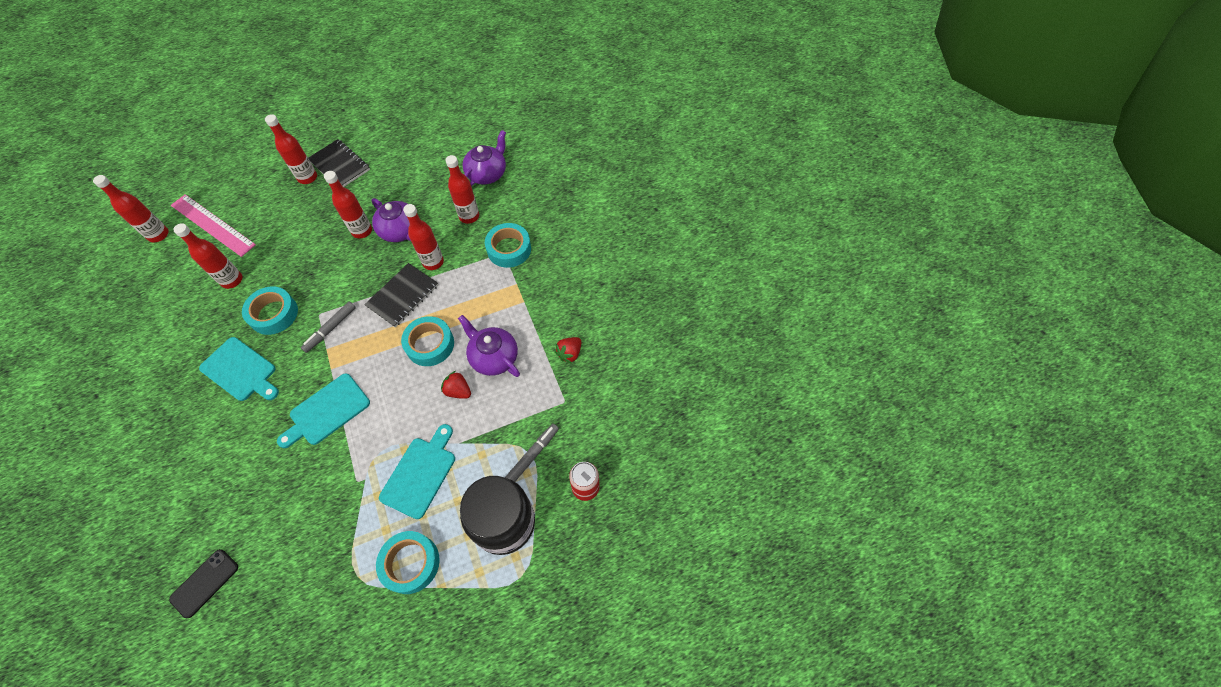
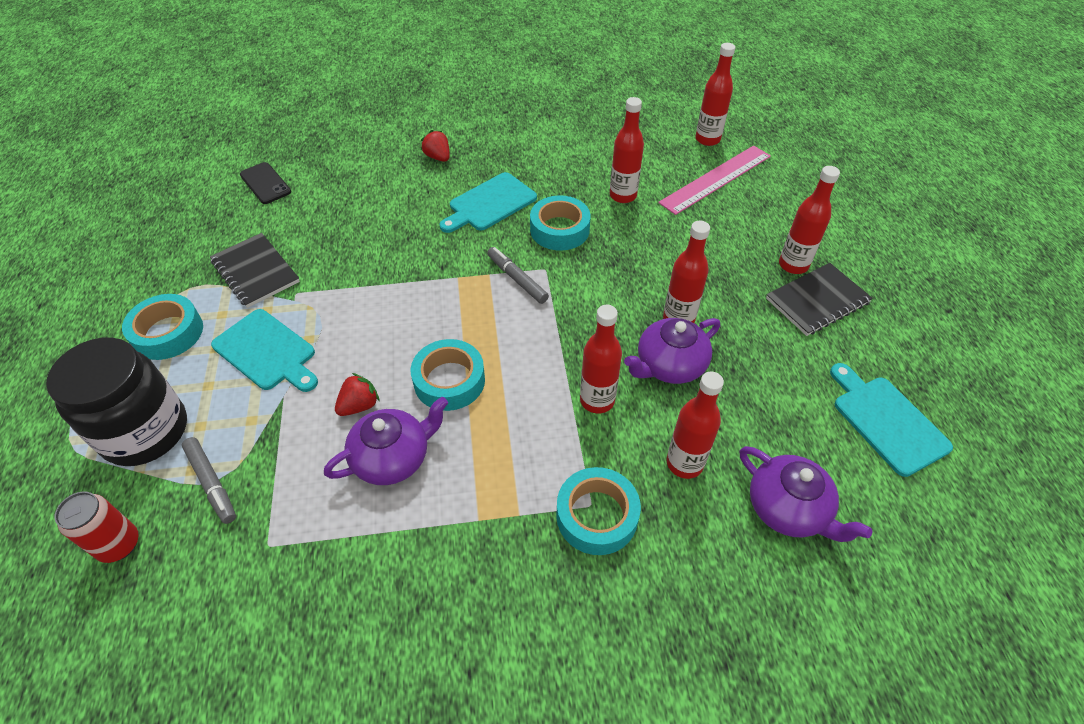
camera: 105 degrees right, 10 degrees down
(327, 411) = (400, 271): turquoise cutting board -> turquoise cutting board (886, 421)
(403, 296) = (544, 357): black notebook -> black notebook (255, 272)
(569, 353) = (347, 573): red strawberry -> red strawberry (438, 157)

